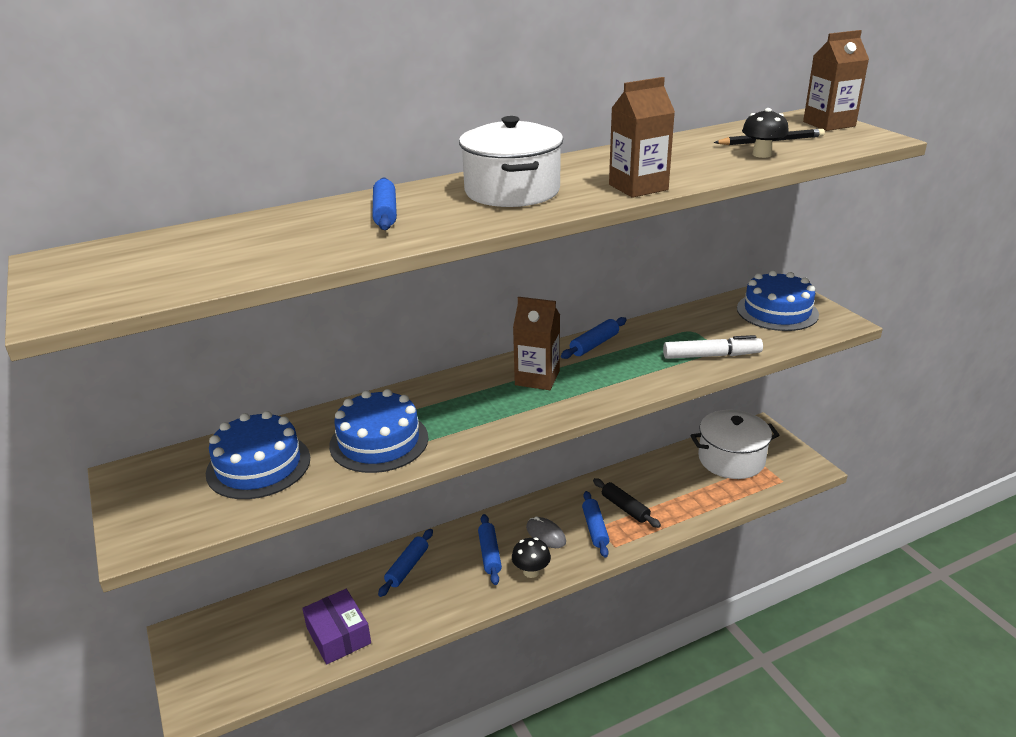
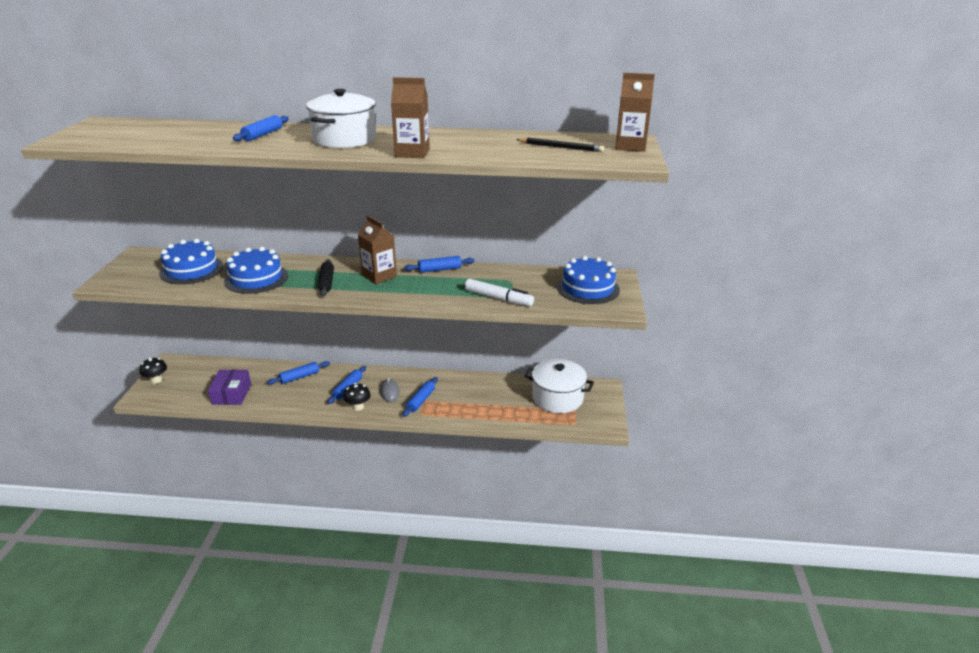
camera: 30 degrees right, 0 degrees up
(625, 508) = (452, 397): black rolling pin -> black rolling pin (326, 282)
(762, 154) = (532, 153): black mushroom -> black mushroom (156, 380)

